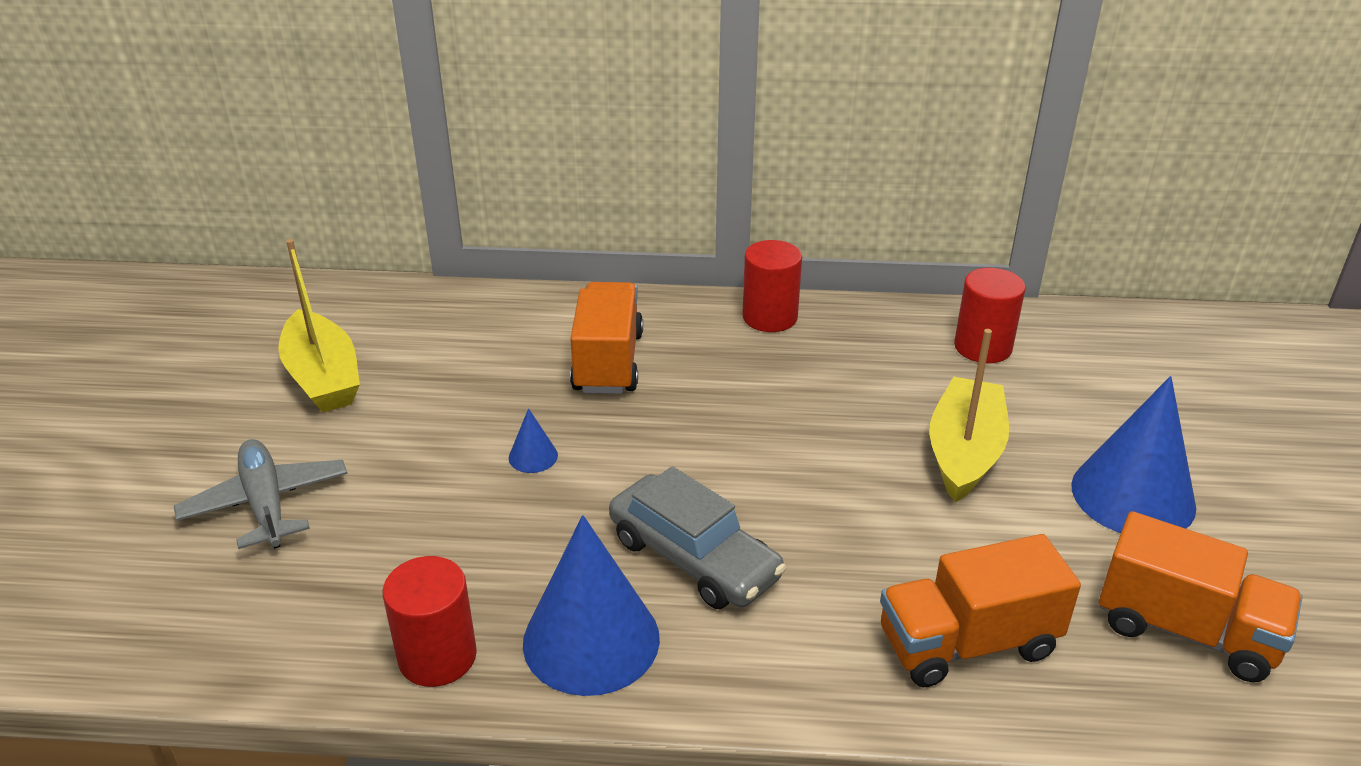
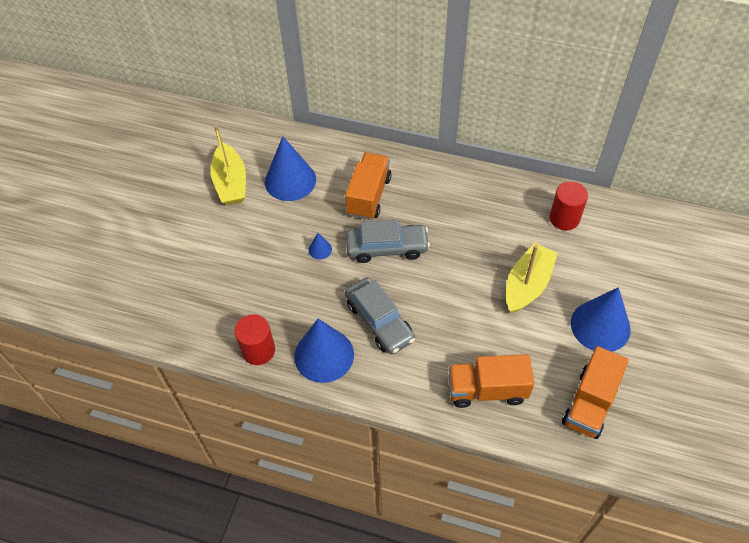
camera: 15 degrees right, 20 degrees up
(266, 504) = (197, 255): grey plane -> none
(445, 359) = (290, 180): none -> blue cone
(669, 435) = (387, 248): none -> grey car
(770, 317) = (459, 179): red cylinder -> none
(1186, 630) = (590, 403): orange truck -> orange truck turned 75 degrees clockwise

